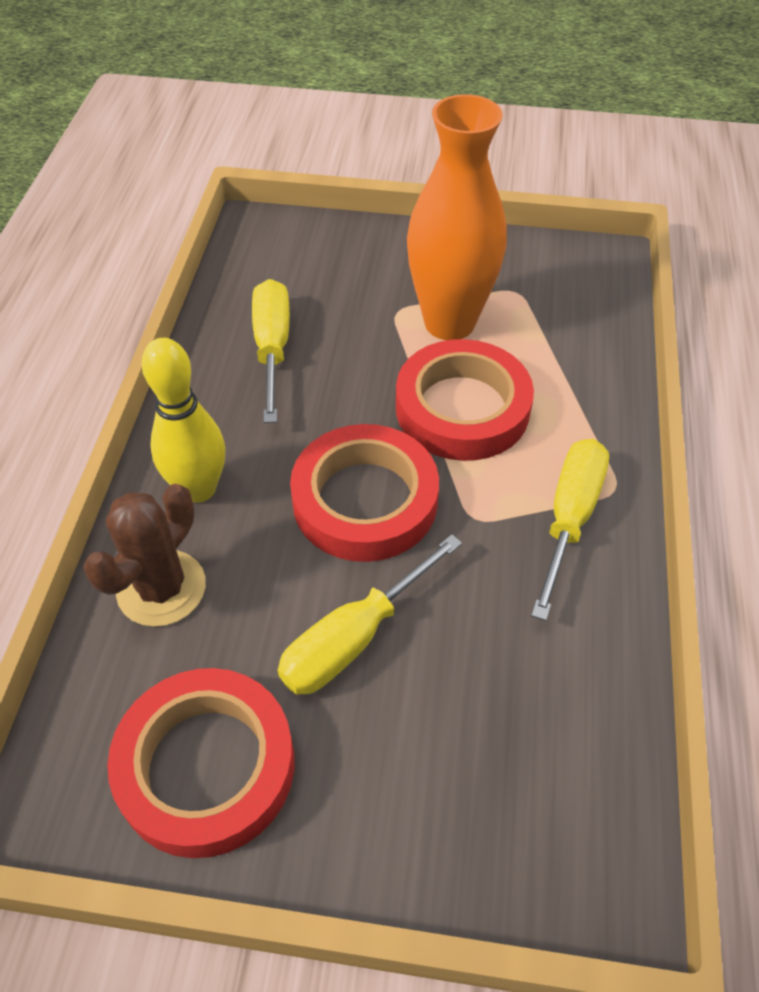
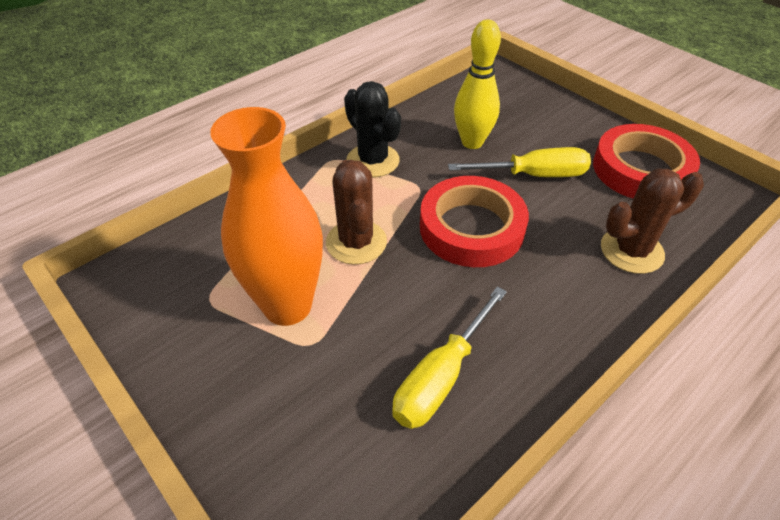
camera: 140 degrees left, 5 degrees down
(199, 489) = (576, 295): yellow bowling pin -> yellow bowling pin (472, 142)
(462, 408) = (356, 242): red tape -> brown cactus
(569, 519) = (373, 161): yellow screwdriver -> black cactus

